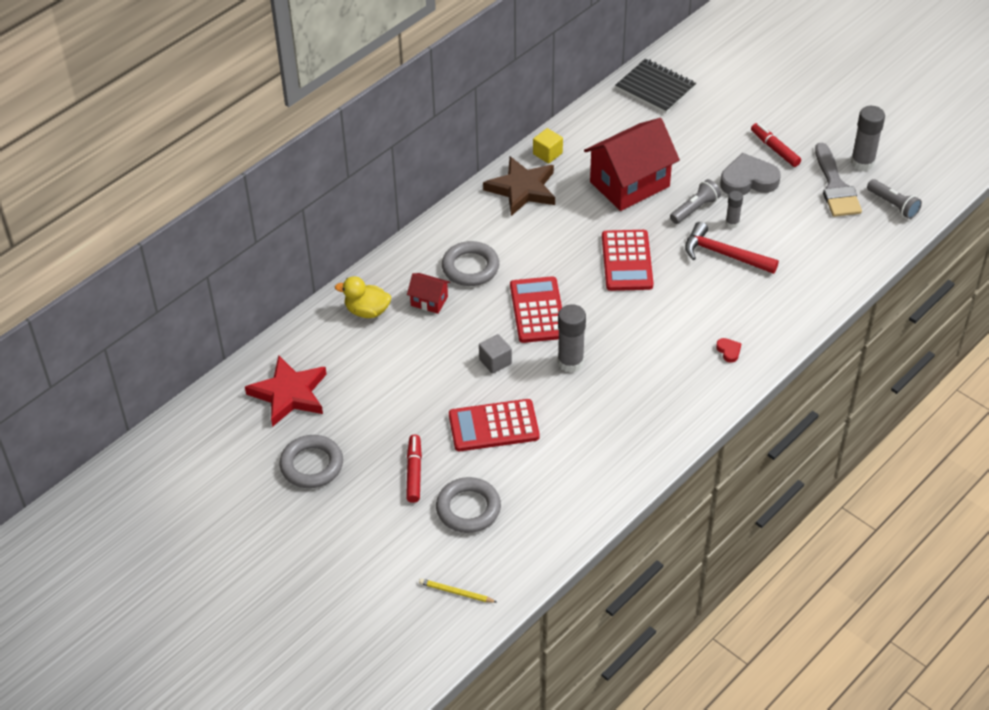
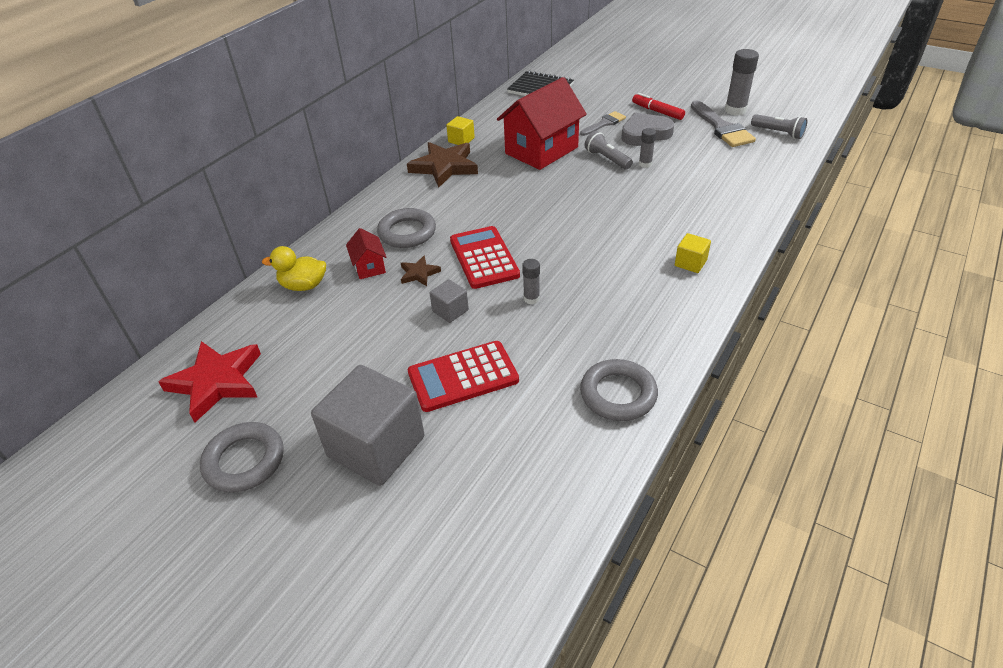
camera: 10 degrees left, 5 degrees down
(414, 472) = (376, 446): red marker -> grey cube
(429, 301) = (369, 267): red house -> red house turned 60 degrees clockwise
(456, 592) = (458, 605): yellow pencil -> none
(468, 508) = (452, 480): grey ring -> grey ring (618, 394)
(474, 317) = (419, 273): none -> brown star
(570, 362) = (531, 299): grey glue stick -> grey glue stick, size x0.57
(627, 261) = (559, 205): red calculator -> none
(694, 209) = (607, 159): grey flashlight -> grey flashlight turned 75 degrees counterclockwise
(710, 157) = (604, 123): none -> grey brush
(724, 254) = (648, 187): red hammer -> none
(729, 351) = (690, 263): red heart -> yellow cube

